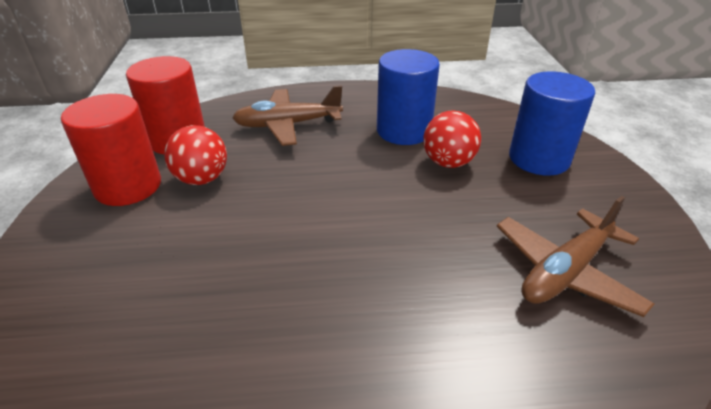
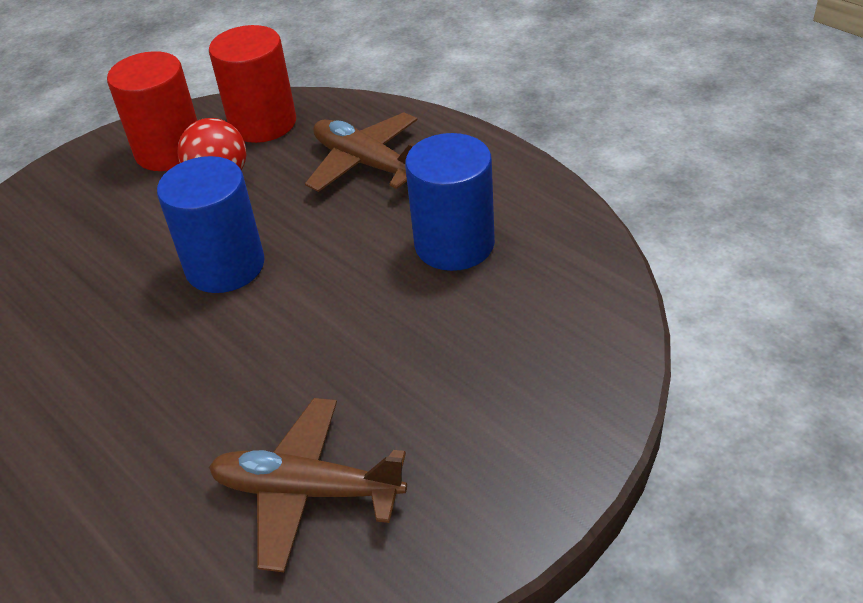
camera: 55 degrees right, 5 degrees up
(448, 162) = (425, 311): red ball -> none
(539, 159) = (523, 380): blue cylinder -> blue cylinder (225, 266)

